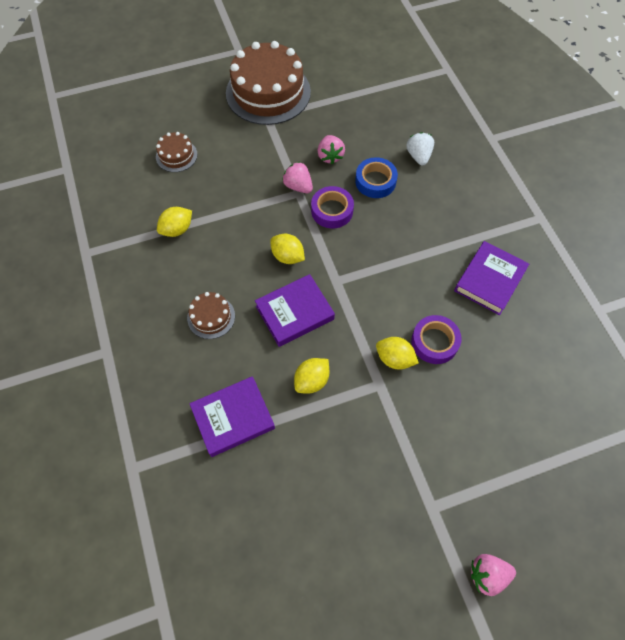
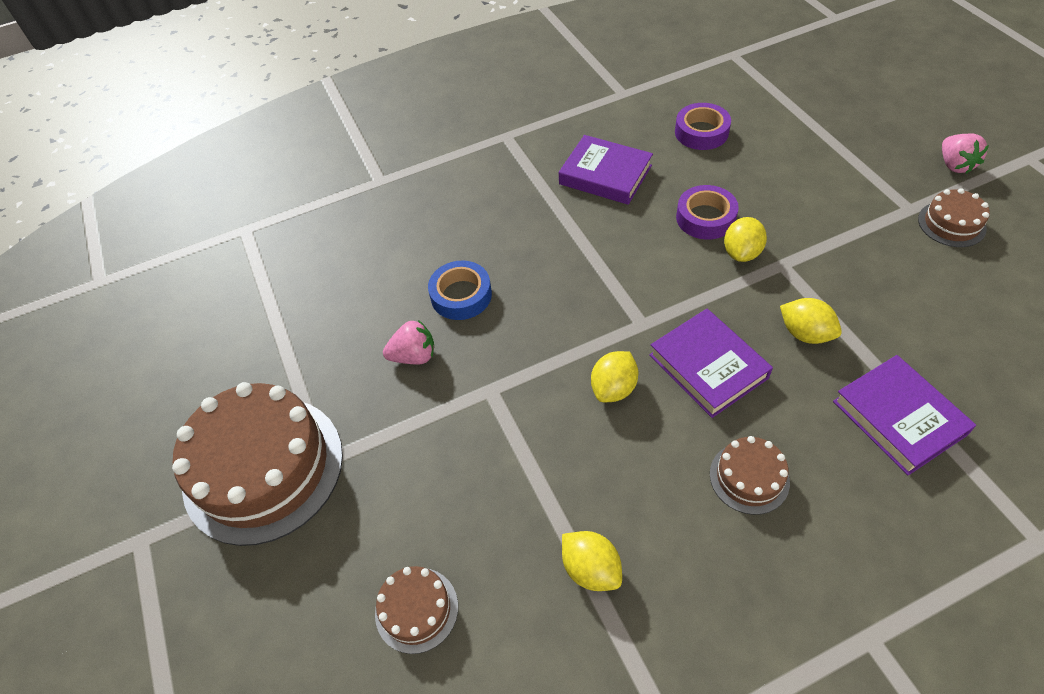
camera: 90 degrees left, 10 degrees down
(298, 186) = (477, 392): pink strawberry -> none
(332, 211) = (520, 342): purple tape -> purple tape (701, 132)
(410, 536) = (951, 224): none -> brown cake
(418, 156) = (412, 251): white strawberry -> none

